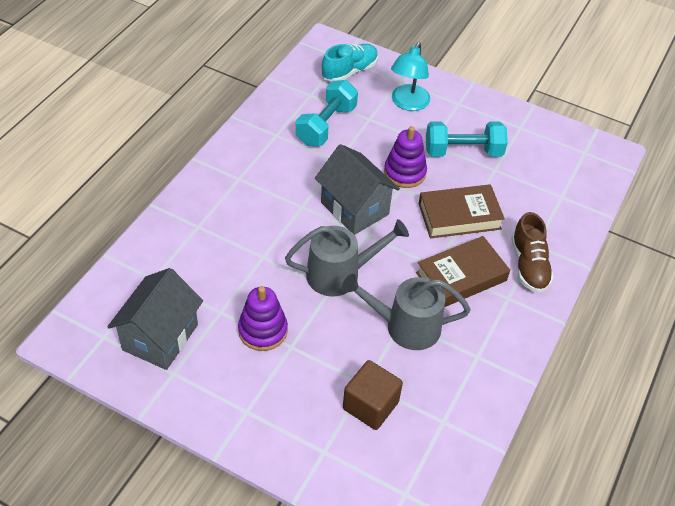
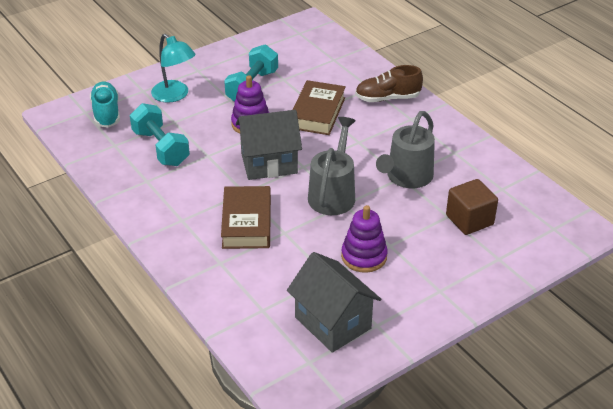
camera: 60 degrees left, 10 degrees down
(461, 277) = (377, 133): brown book -> brown book (247, 223)
(529, 265) = (387, 98): brown shoe -> brown shoe turned 150 degrees clockwise

